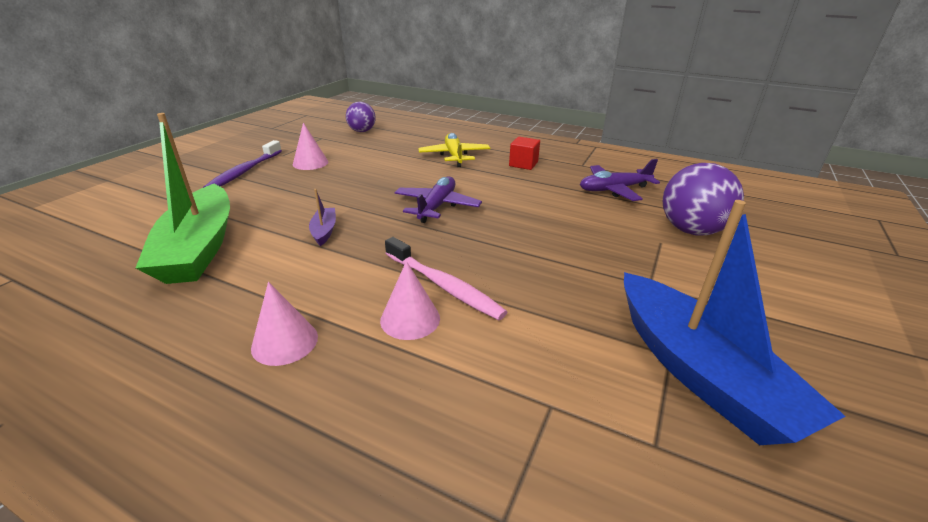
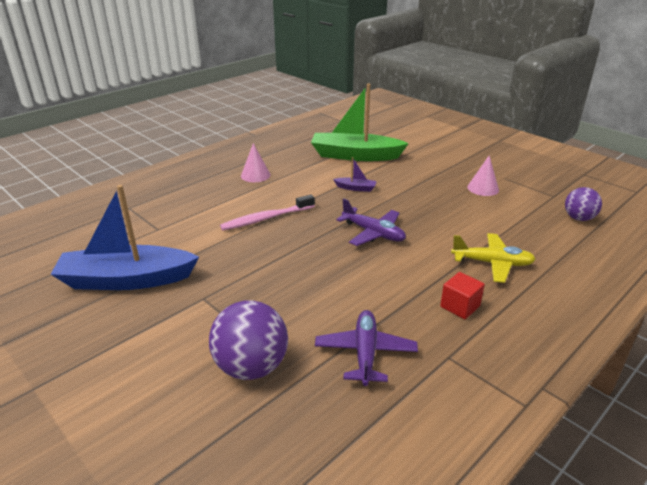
camera: 110 degrees right, 0 degrees up
(244, 171) = (467, 164): purple toothbrush -> none
(410, 319) = (245, 205): pink cone -> none

